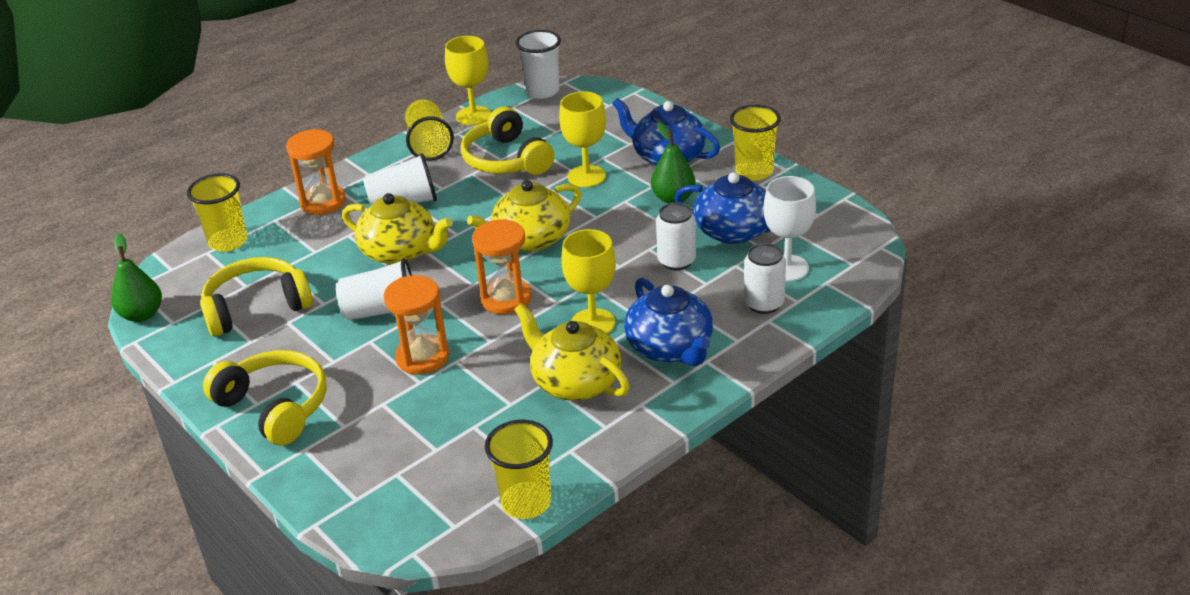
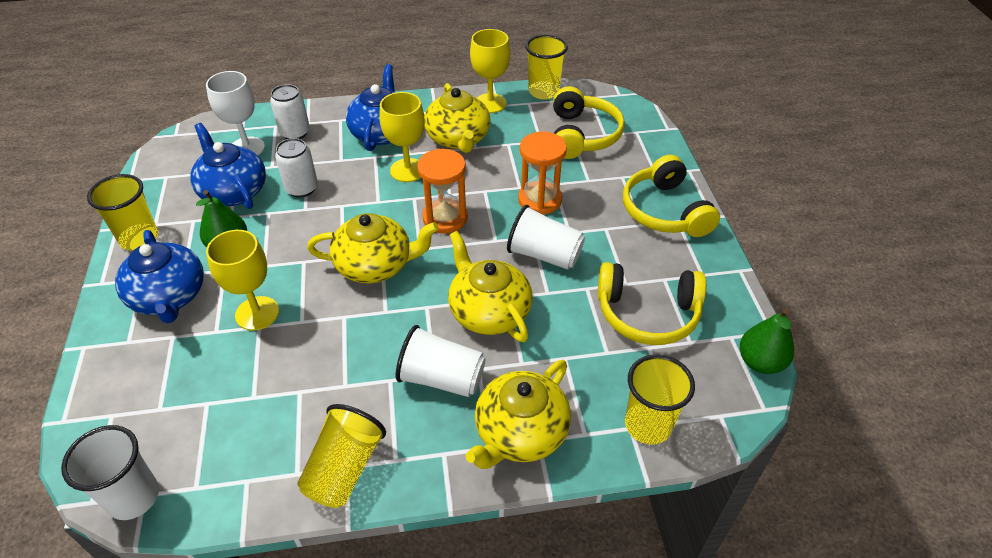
camera: 150 degrees left, 10 degrees up
(323, 202) = (520, 433): orange hourglass -> yellow teapot
(473, 116) = (250, 498): yellow goblet -> yellow goblet (490, 103)
(506, 160) = (295, 385): yellow headphones -> yellow headphones (582, 135)

